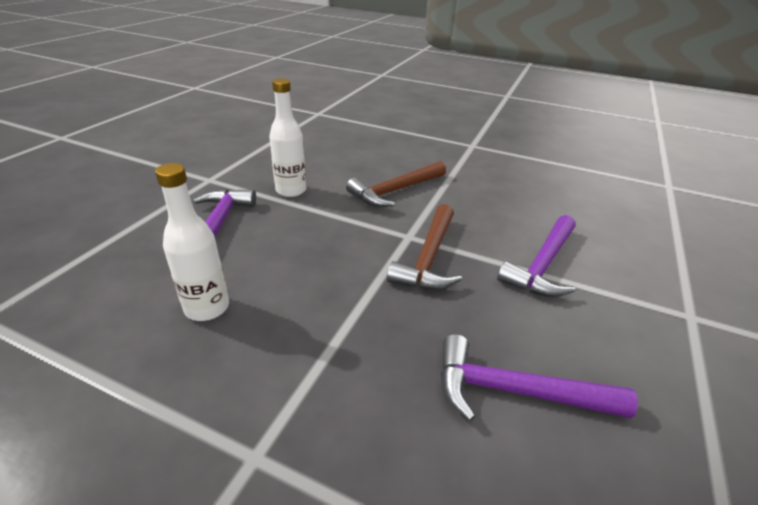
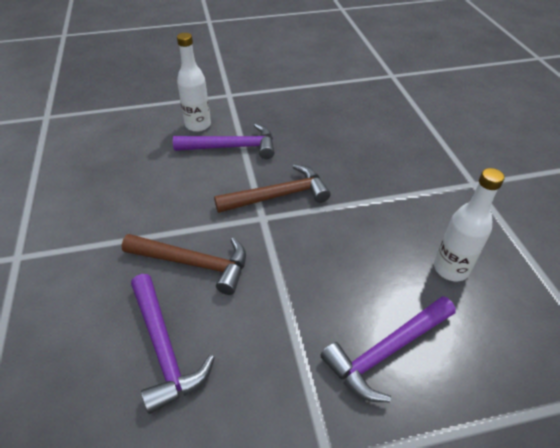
camera: 125 degrees left, 10 degrees up
(291, 190) = (271, 348): white bottle -> white bottle (198, 125)
(515, 391) = (346, 130): purple hammer -> purple hammer (164, 348)

